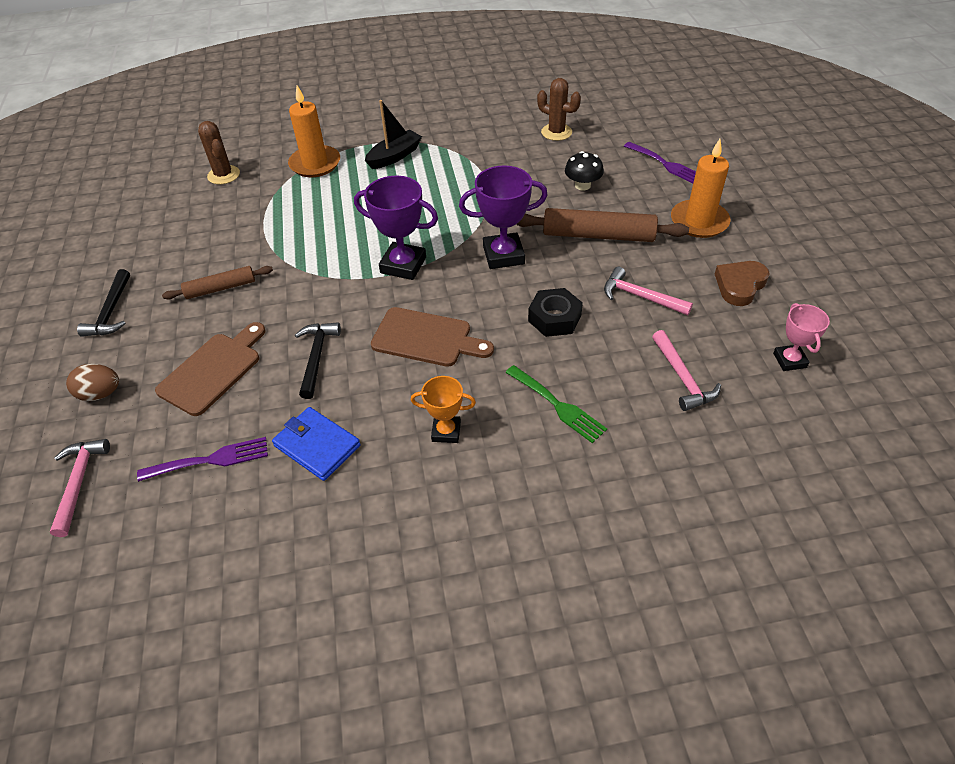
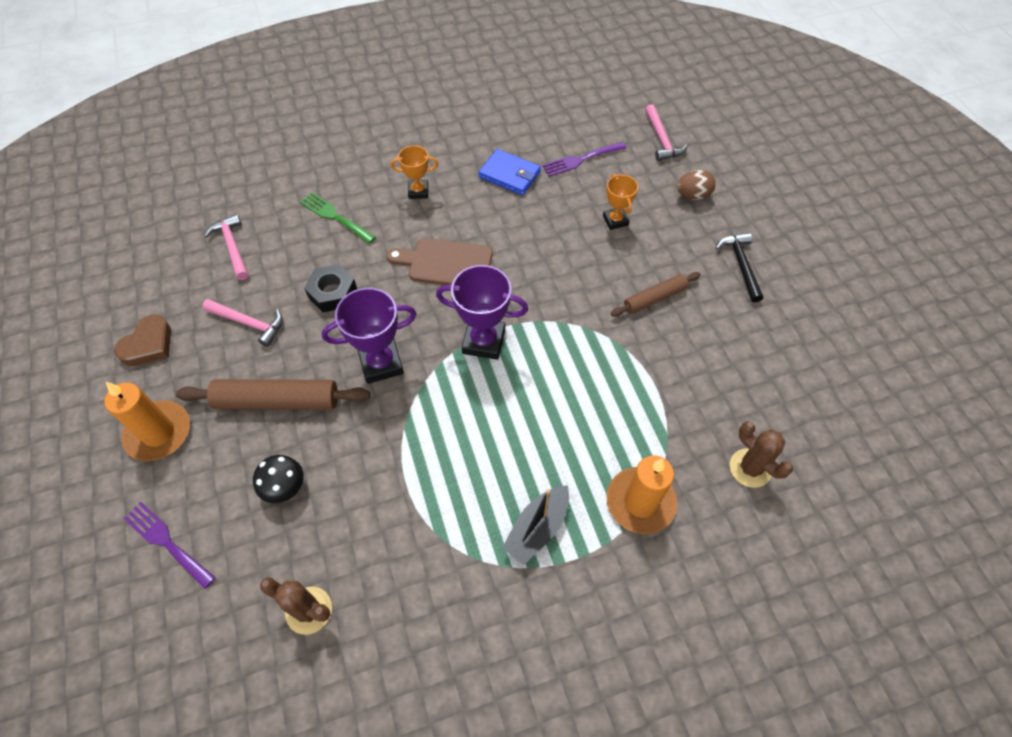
camera: 170 degrees right, 10 degrees up
(213, 370) = (615, 220): brown cutting board -> orange trophy
(316, 357) = (535, 238): black hammer -> none
(789, 360) = (138, 269): pink trophy -> none

